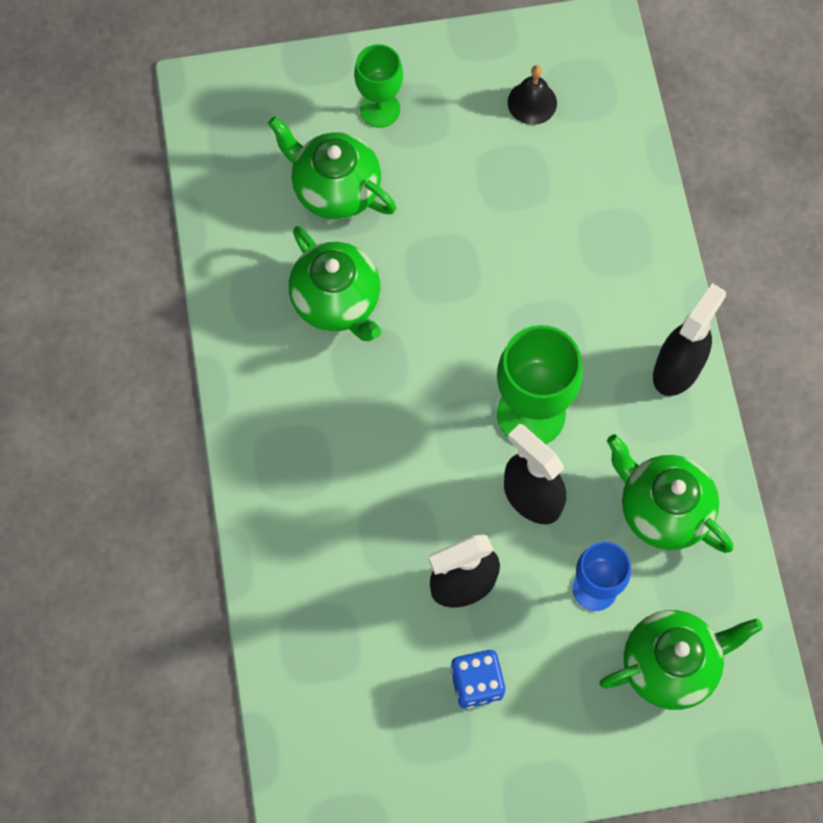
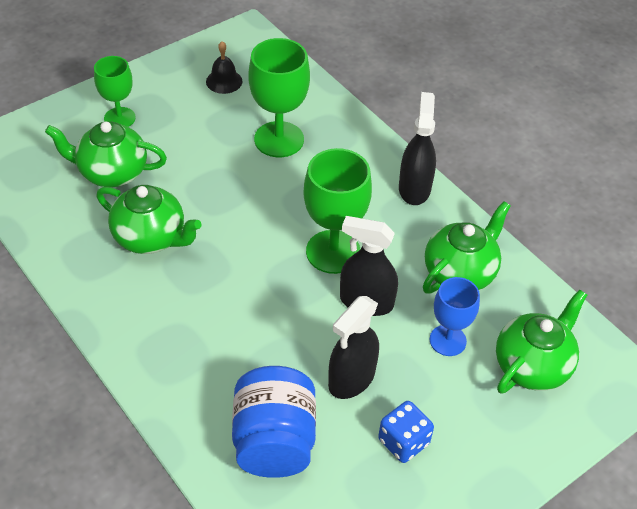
camera: 30 degrees left, 20 degrees down
(345, 616) = (274, 441): none -> blue jar
(553, 223) = (279, 139): none -> green goblet
(662, 509) = (460, 272): green teapot -> green teapot turned 120 degrees clockwise

